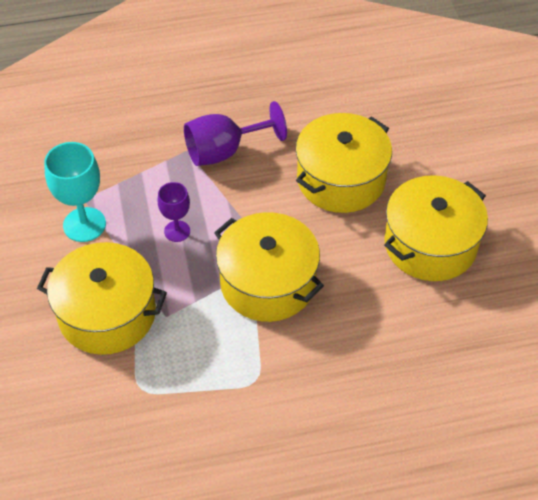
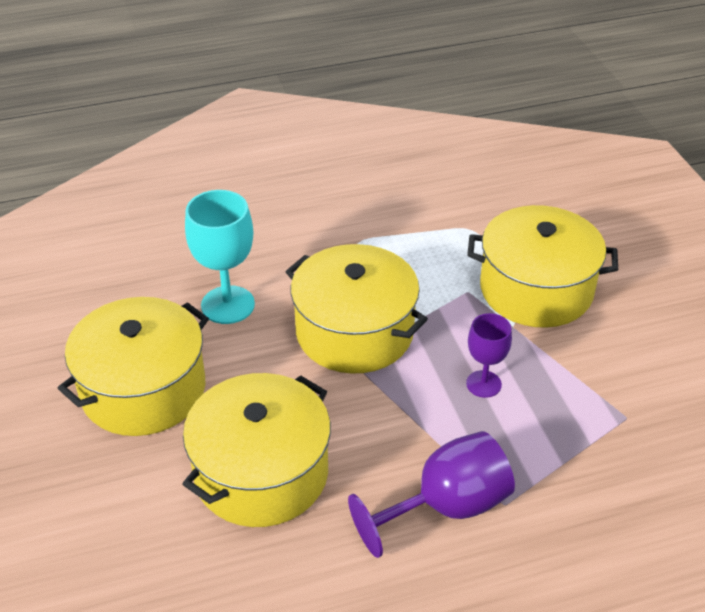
camera: 175 degrees right, 10 degrees down
(84, 224) = (610, 384): turquoise goblet -> turquoise goblet (228, 305)

